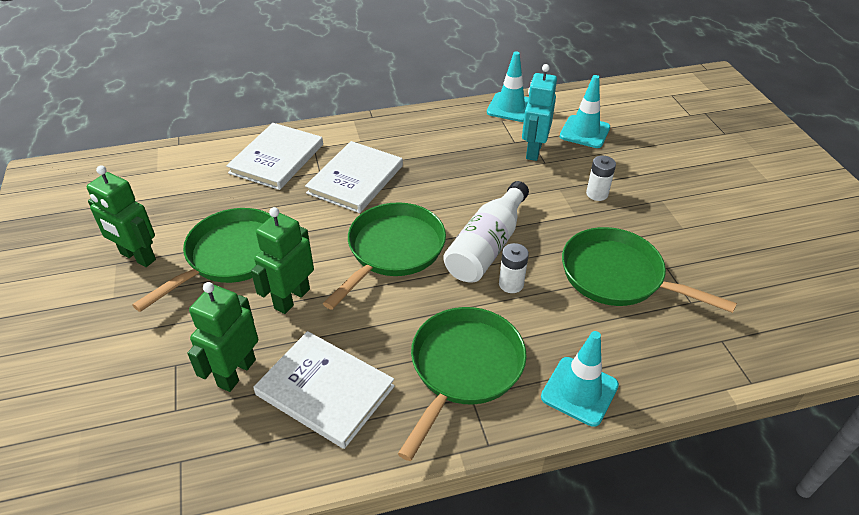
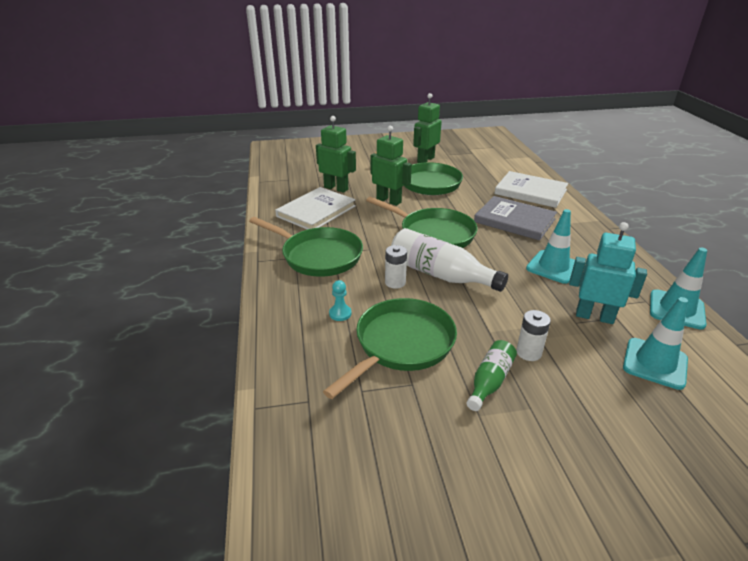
camera: 95 degrees right, 10 degrees down
(355, 179) = (514, 220): white book -> grey book
(579, 391) = (282, 302): turquoise traffic cone -> turquoise traffic cone (553, 267)
(584, 330) = (340, 313): none -> turquoise pawn
(642, 219) = (490, 381): none -> green bottle

